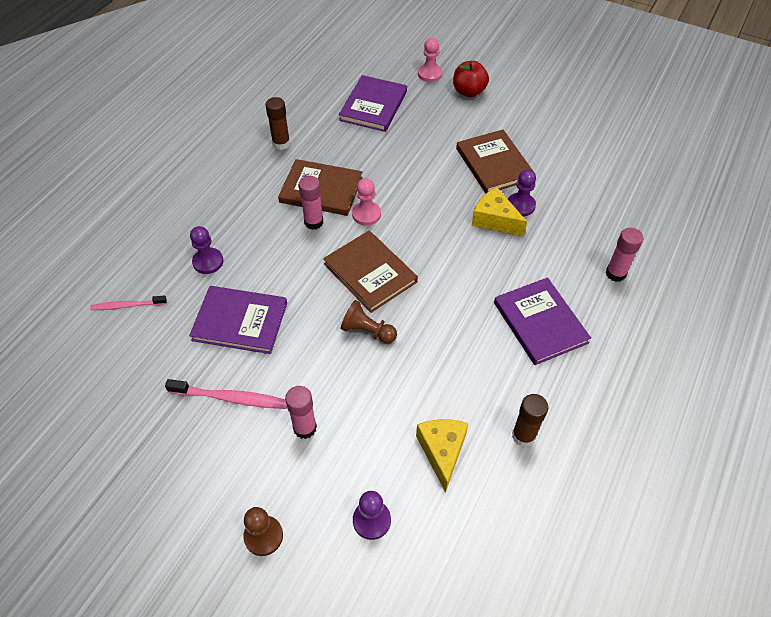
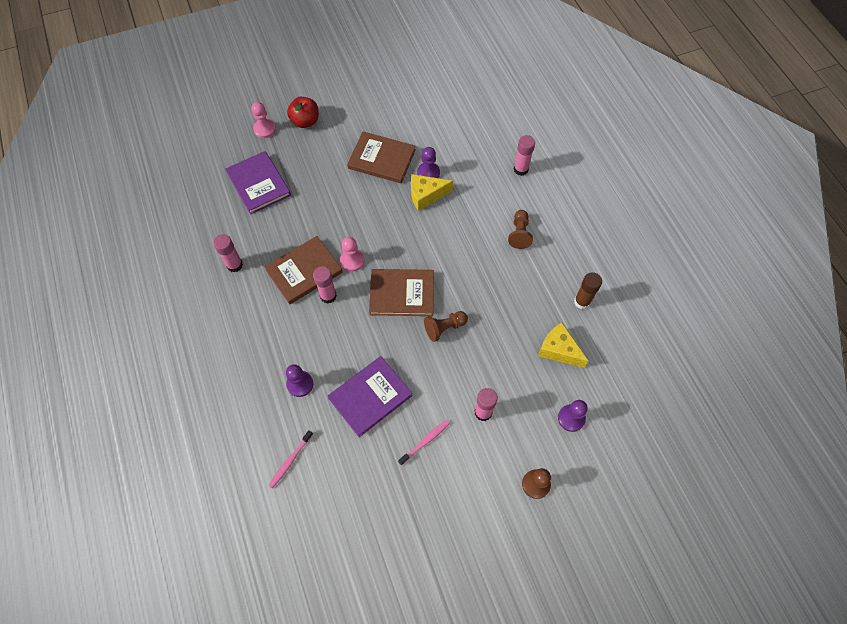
camera: 50 degrees left, 10 degrees up
(230, 398) = (425, 441): pink toothbrush -> pink toothbrush, size x0.66
(281, 143) = (234, 265): brown glue stick -> pink glue stick
(540, 322) = (519, 234): purple book -> brown pawn

